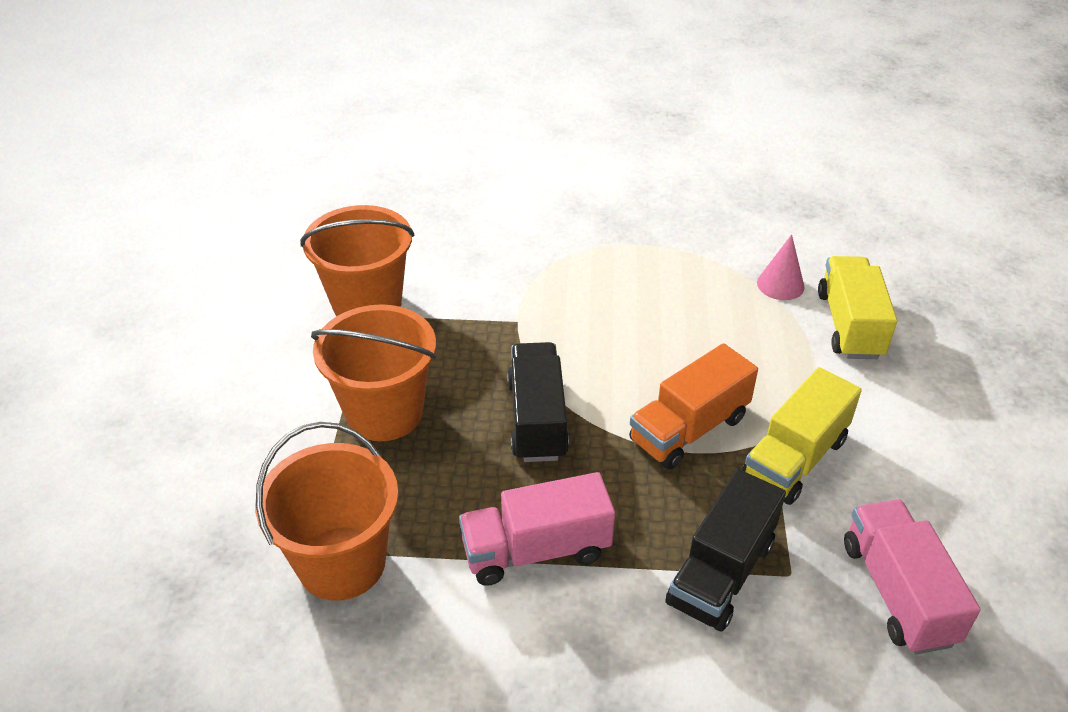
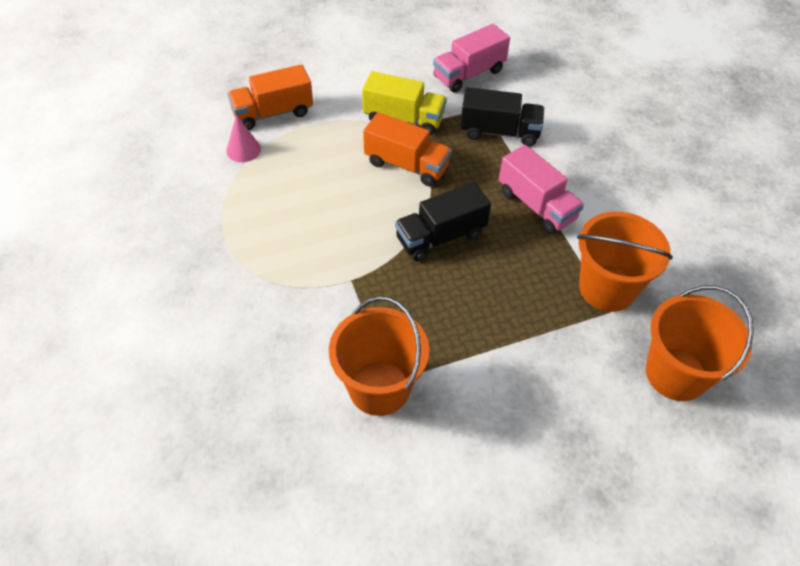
camera: 115 degrees left, 10 degrees up
(384, 412) = (484, 321): orange bucket -> orange bucket (676, 374)
(849, 325) = (273, 113): yellow truck -> orange truck

